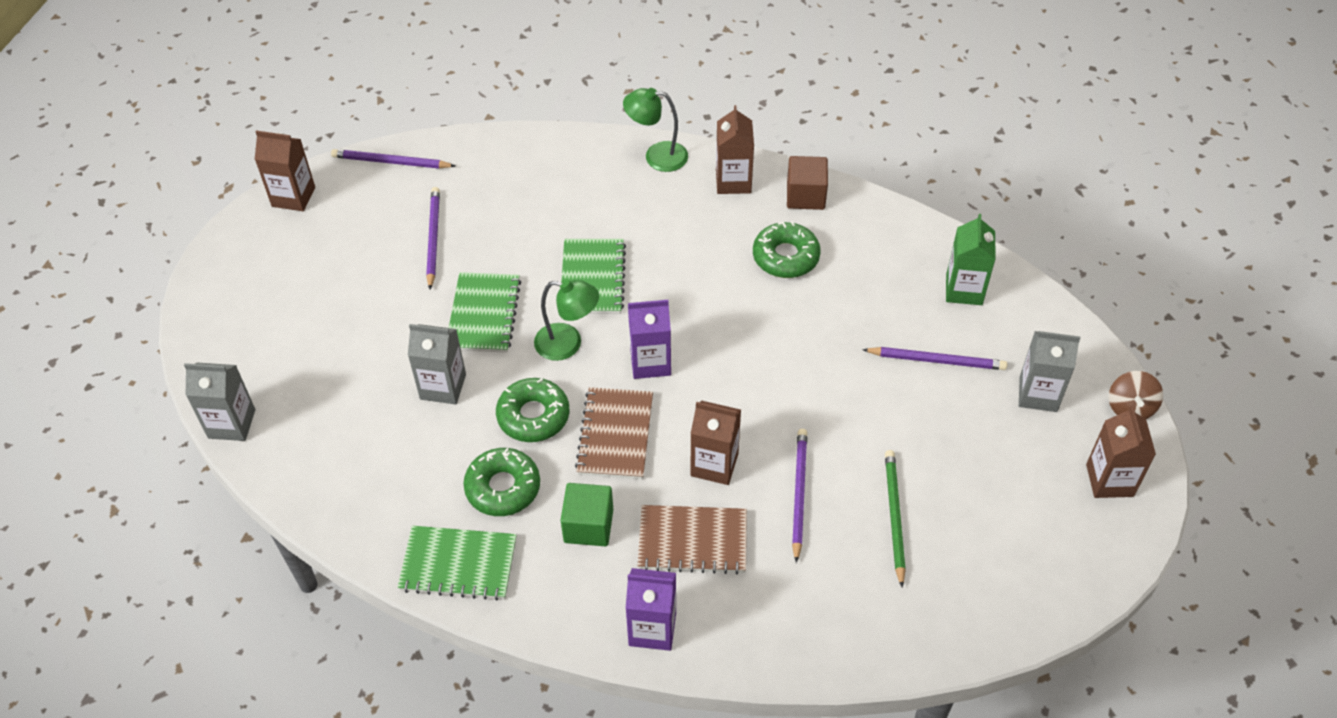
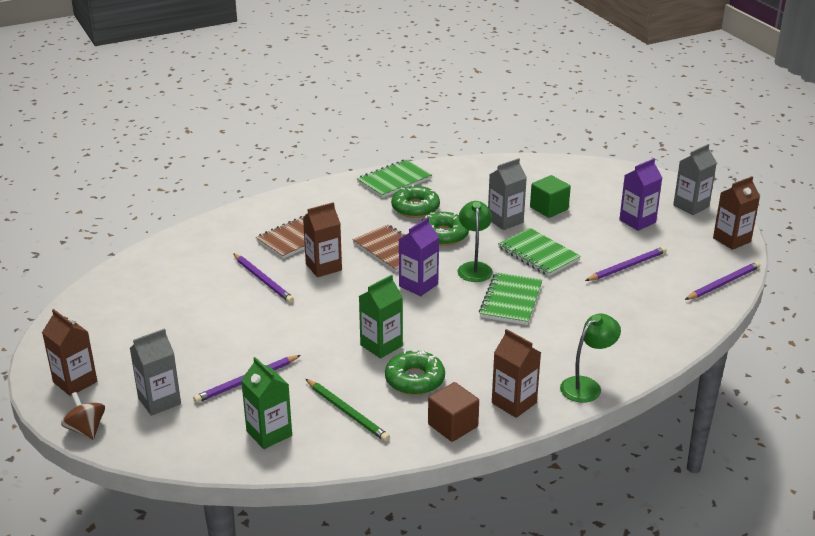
camera: 135 degrees right, 20 degrees down
(232, 424) = (570, 164): grey carton -> grey carton (691, 206)
(433, 238) = (627, 266): purple pencil -> purple pencil turned 75 degrees counterclockwise
(568, 344) = (474, 268): green lamp -> green lamp turned 120 degrees clockwise
(588, 526) = (355, 218): green cube -> green cube (549, 208)
(593, 278) = (511, 300): green notebook -> green notebook turned 60 degrees clockwise
(652, 629) = (278, 206): purple carton -> purple carton (637, 221)
(772, 313) = (381, 345): none -> green carton
(894, 516) = (199, 298): green pencil -> green pencil (347, 412)

